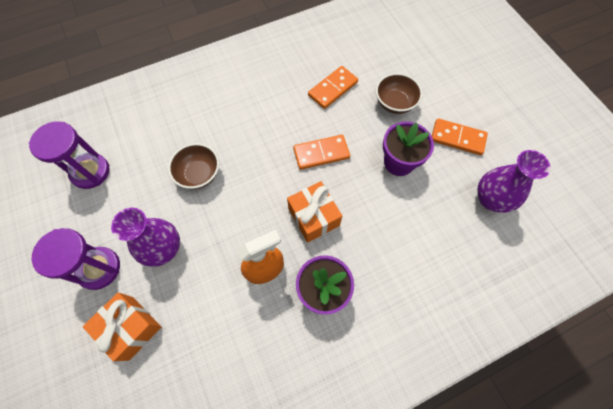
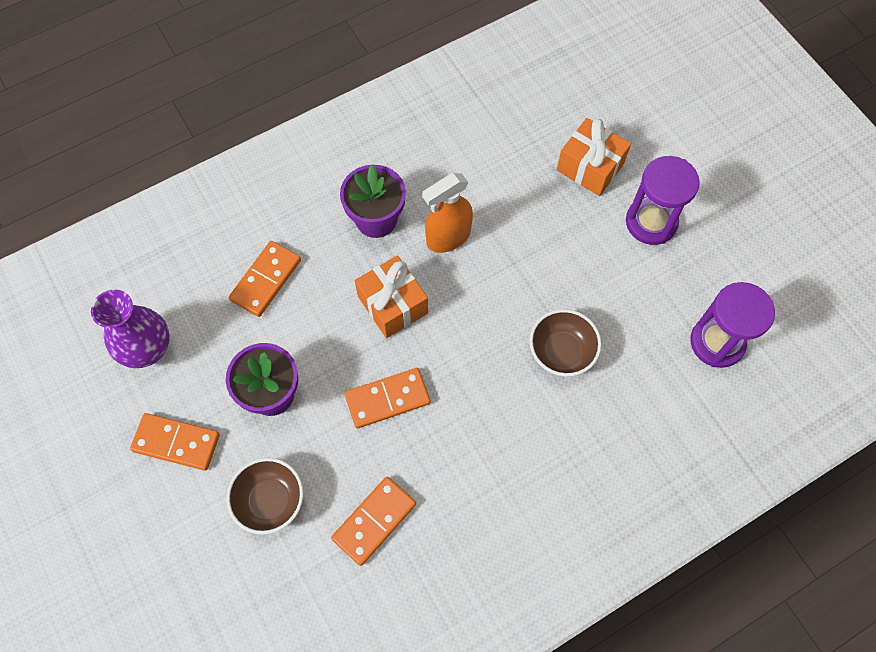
camera: 175 degrees right, 0 degrees up
(164, 249) = (579, 250): purple vase -> none
(410, 244) = (266, 280): none -> orange domino

